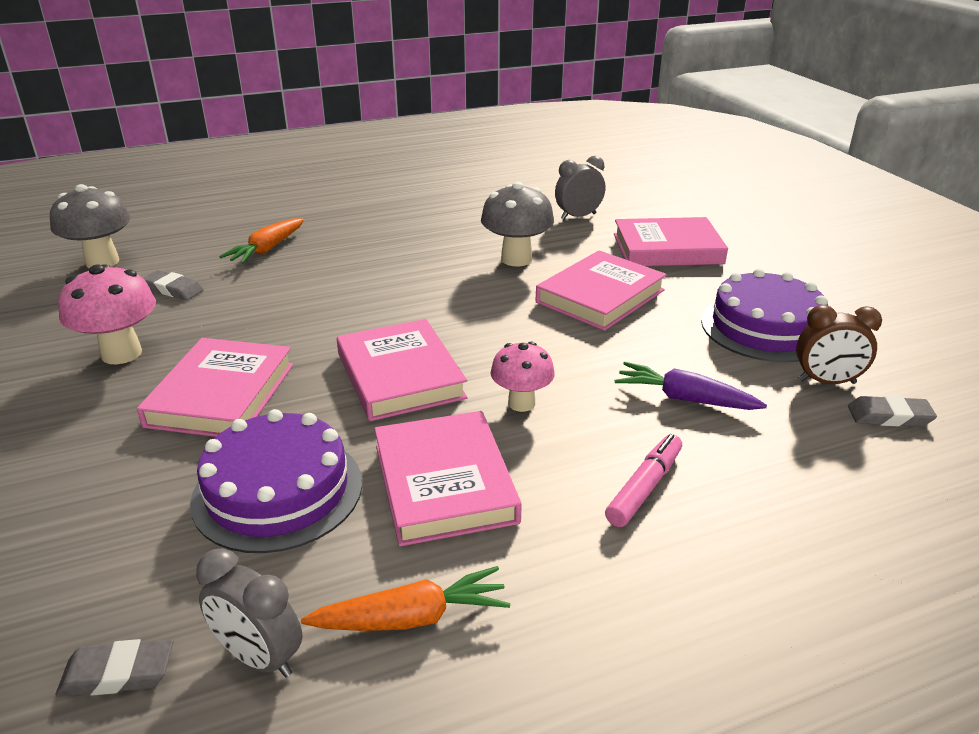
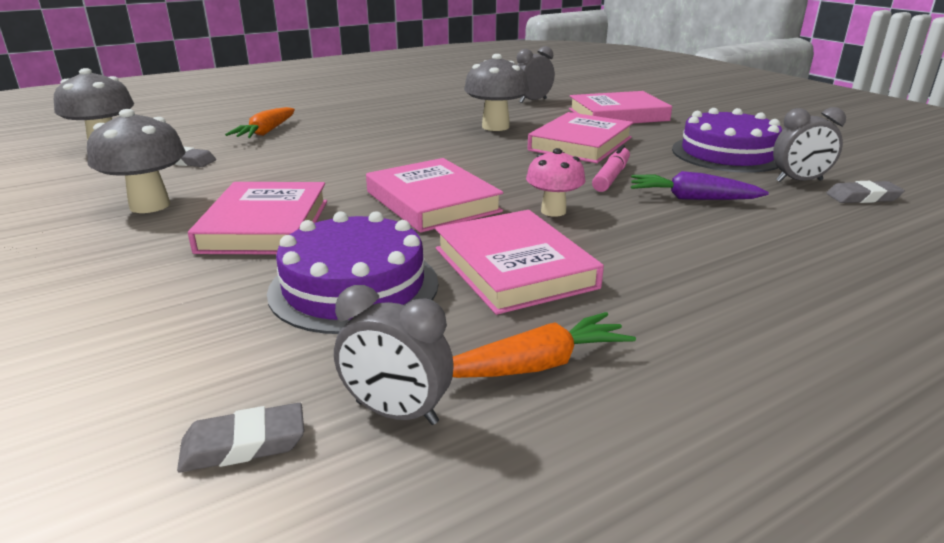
camera: 10 degrees left, 5 degrees down
(121, 354) = (150, 205): pink mushroom -> grey mushroom
(644, 488) = (695, 255): pink marker -> pink marker (611, 177)
(826, 382) = (799, 181): brown clock -> grey clock

